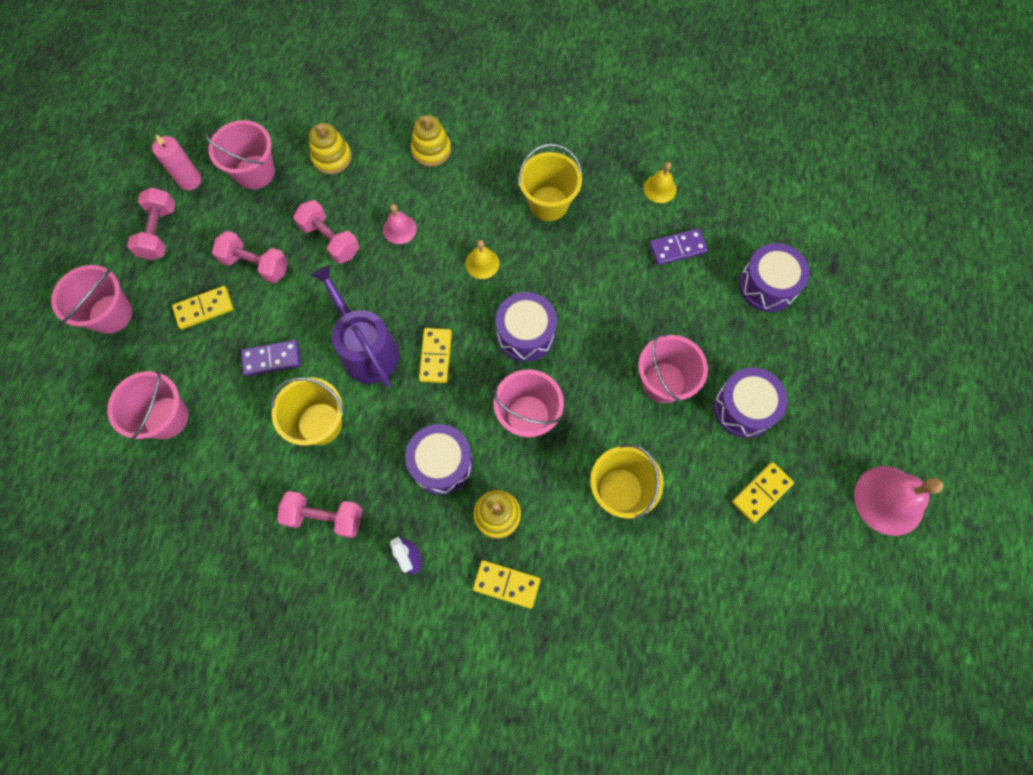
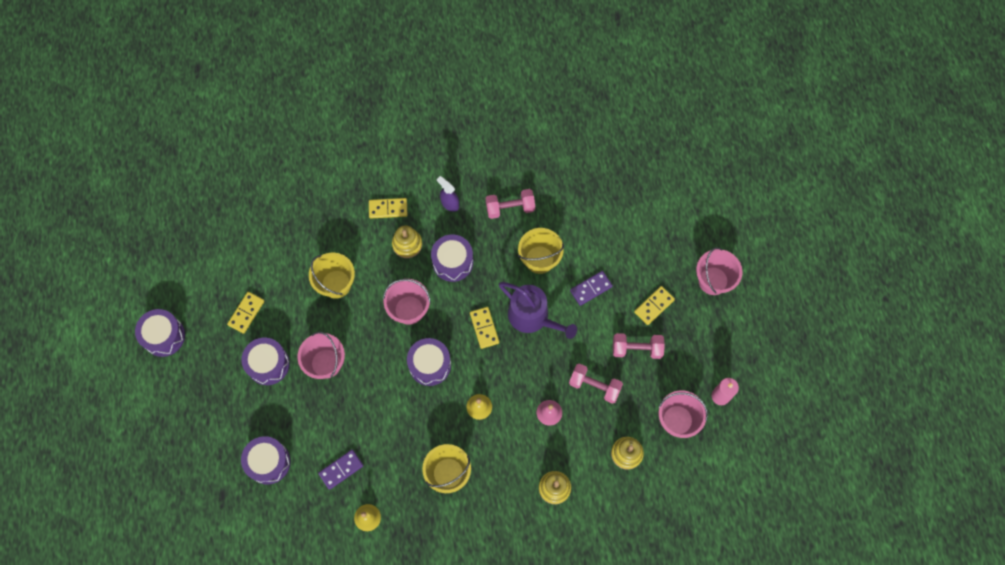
camera: 160 degrees right, 0 degrees up
(159, 232) = (717, 348): pink dumbbell -> none
(166, 417) = (637, 230): pink bucket -> none
(889, 500) = (164, 336): pink bell -> purple drum

